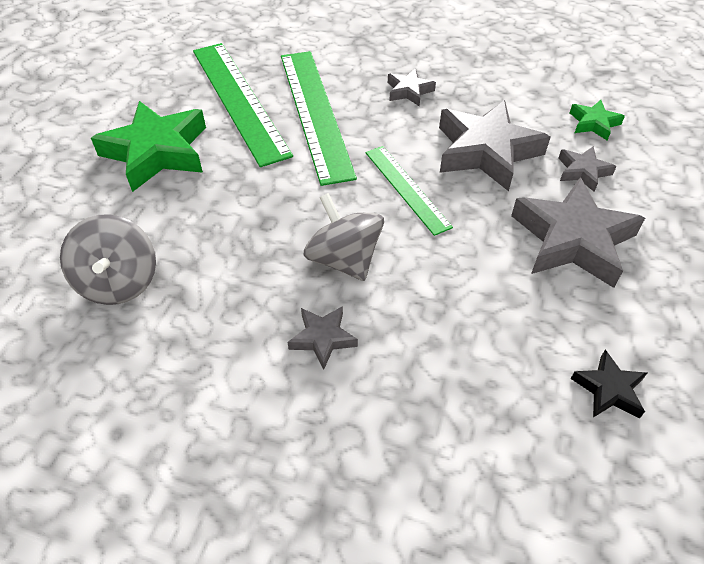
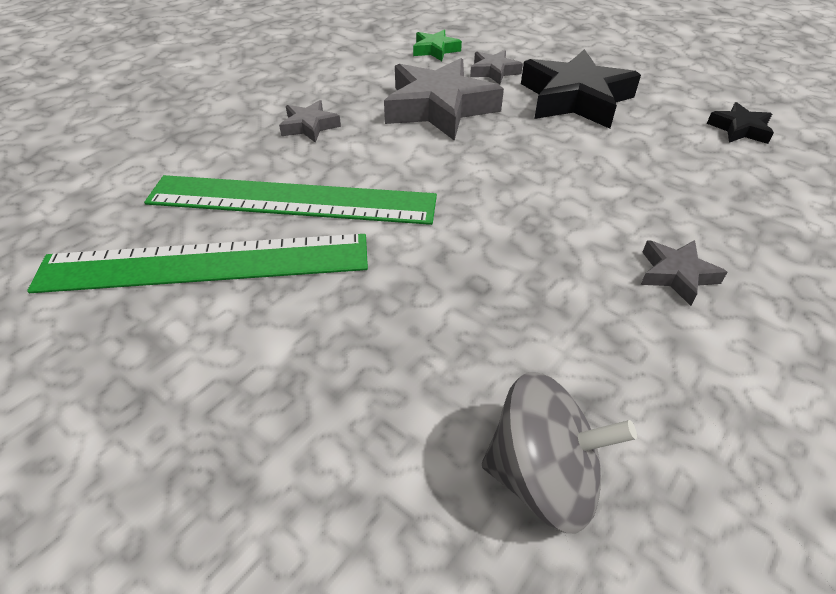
camera: 70 degrees left, 5 degrees down
(157, 152) = (257, 381): green star -> none
(344, 259) = (561, 233): grey spinning top -> none
(406, 188) = (468, 166): green ruler -> none
(572, 240) = (575, 99): grey star -> black star

